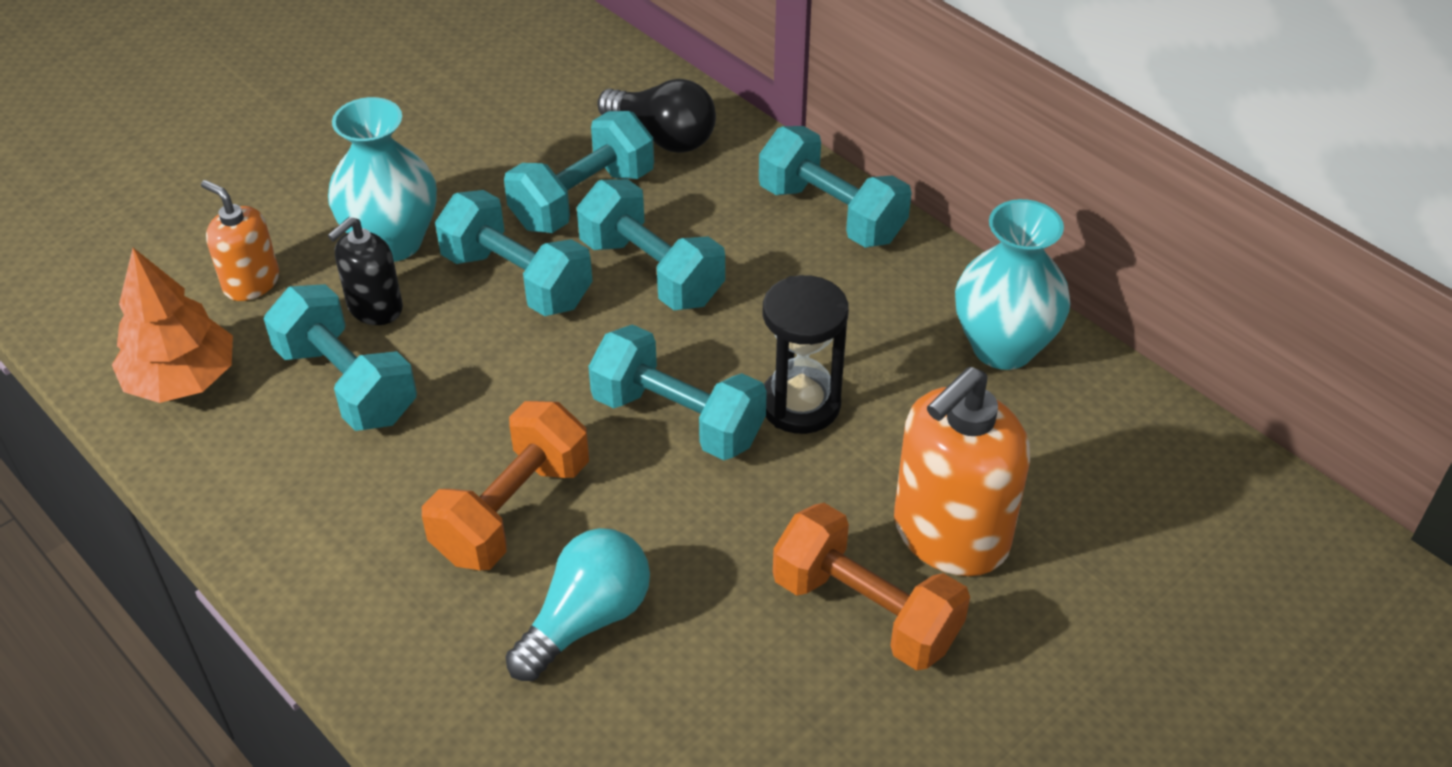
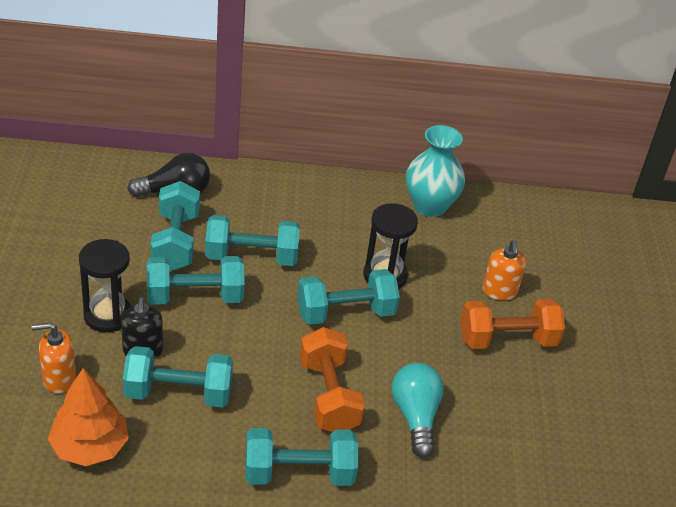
camera: 50 degrees left, 5 degrees down
(392, 242) = (107, 315): turquoise vase -> black hourglass
(831, 214) = (295, 187): turquoise dumbbell -> turquoise dumbbell (299, 473)
(950, 534) = (499, 291): orange soap dispenser -> orange soap dispenser, size x0.56

